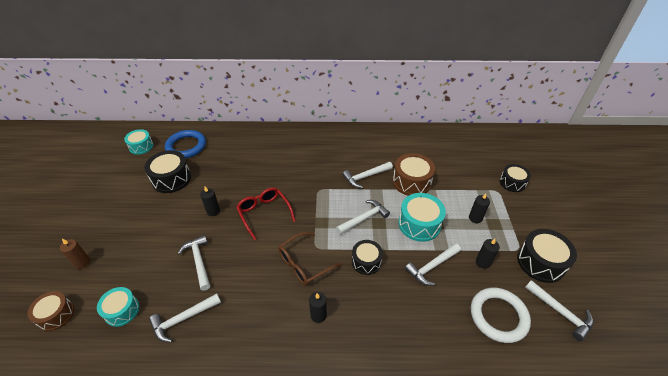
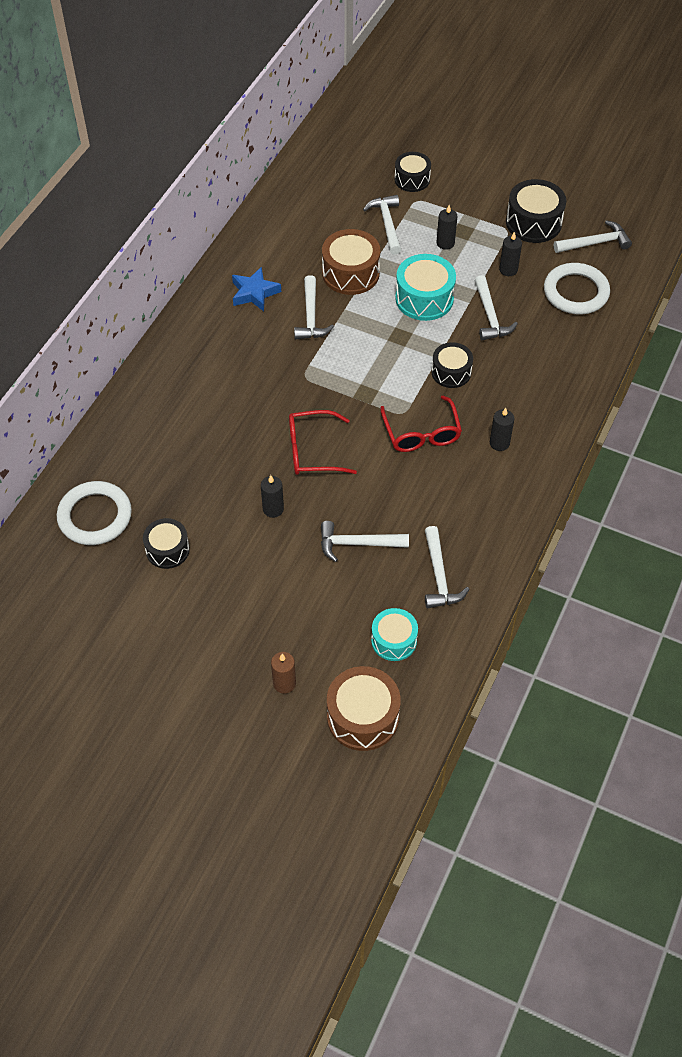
camera: 65 degrees left, 10 degrees up
(56, 315) = (363, 717): brown drum -> brown drum, size x1.53
(141, 146) = (51, 582): turquoise drum -> none
(171, 179) = (167, 550): black drum -> black drum, size x0.65
(186, 146) = (95, 516): blue ring -> white ring
(305, 263) = (421, 432): brown glasses -> red glasses
(364, 218) = (384, 347): white hammer -> white hammer (387, 223)
(366, 149) = (254, 293): none -> blue star

